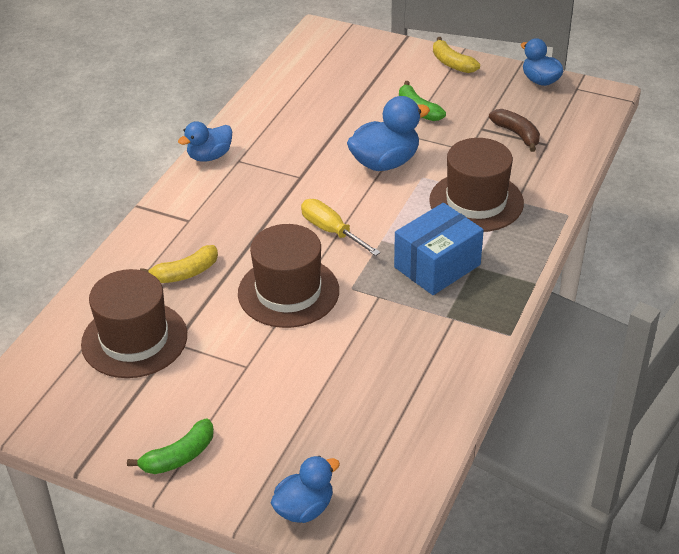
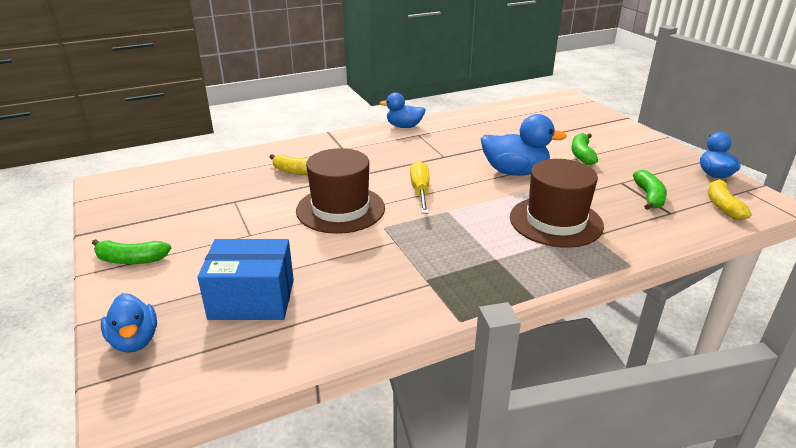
camera: 40 degrees right, 10 degrees down
(134, 339) = (218, 188): brown hat -> none
(304, 508) = (135, 340): blue duck -> blue duck turned 60 degrees clockwise
(437, 266) = (466, 245): blue box -> blue box (252, 299)
(452, 63) = (645, 141): yellow banana -> yellow banana (723, 206)
(517, 134) = (649, 197): brown banana -> green banana

